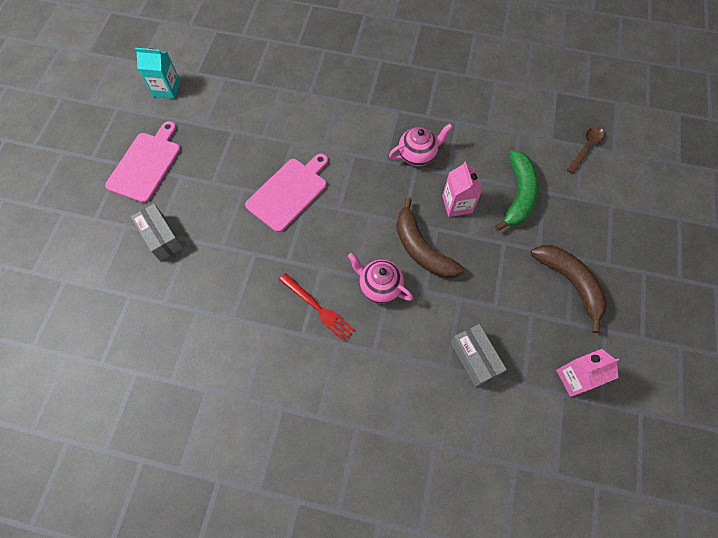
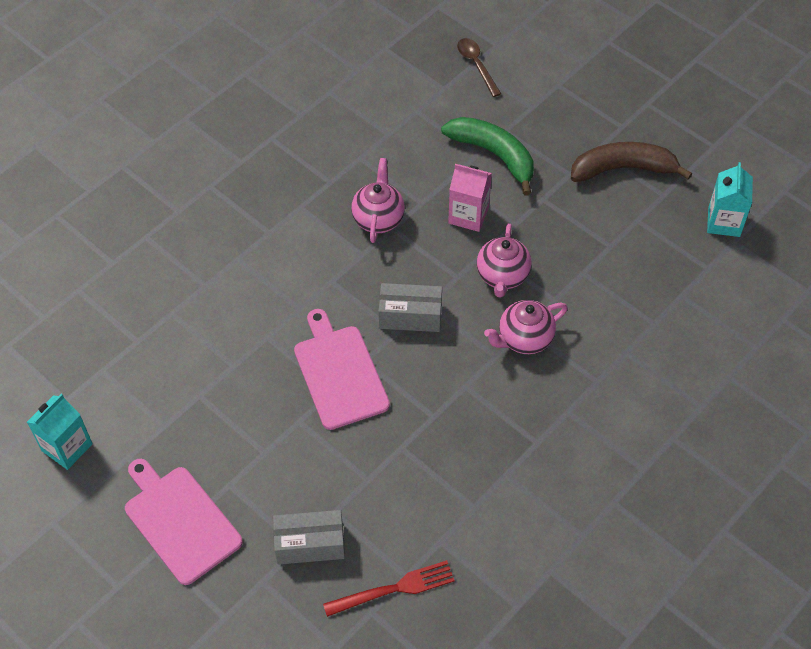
camera: 60 degrees left, 10 degrees down
(319, 309) = (516, 411): red fork -> red fork (395, 588)
(421, 248) = (502, 276): brown banana -> pink teapot
(474, 358) = (657, 294): grey box -> grey box (410, 316)
(575, 378) = (724, 222): pink carton -> turquoise carton

